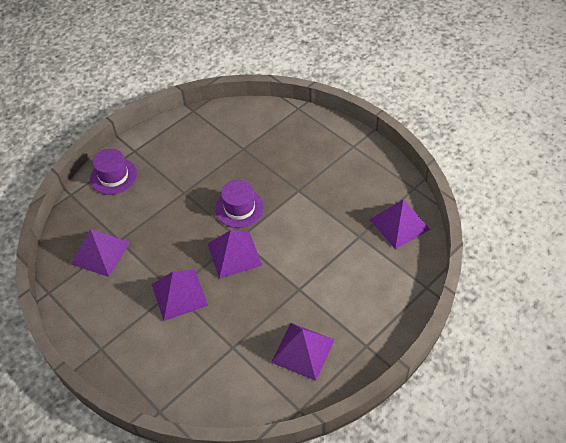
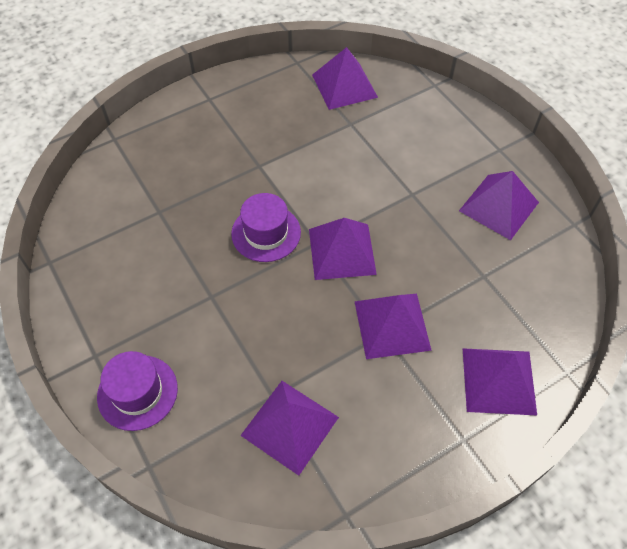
camera: 80 degrees left, 5 degrees up
(145, 365) = (498, 381): none -> purple pyramid

